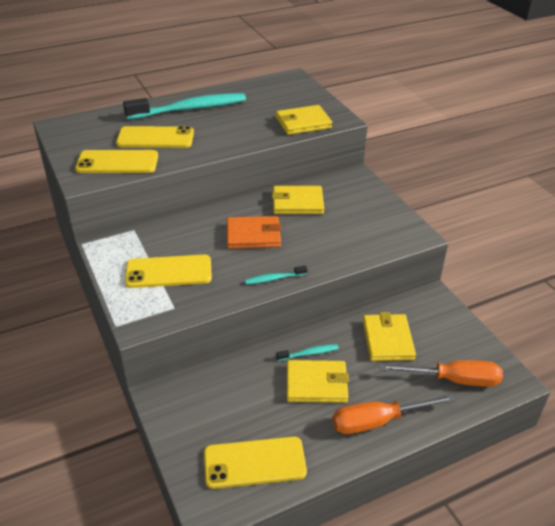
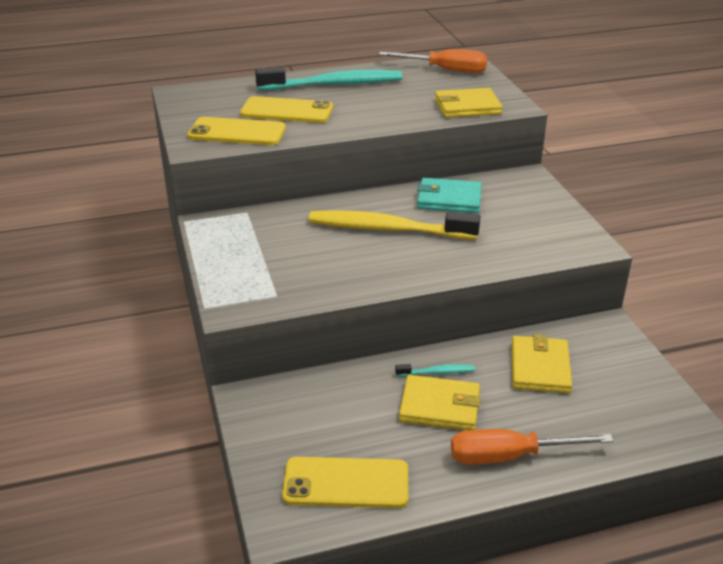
camera: 10 degrees right, 5 degrees down
(169, 272) = (278, 258): yellow phone -> none
(253, 235) = (387, 229): orange wallet -> yellow toothbrush
(274, 278) = (403, 276): turquoise toothbrush -> none
(297, 203) = (449, 199): yellow wallet -> turquoise wallet
(453, 380) = (617, 421): orange screwdriver -> orange screwdriver (445, 70)

